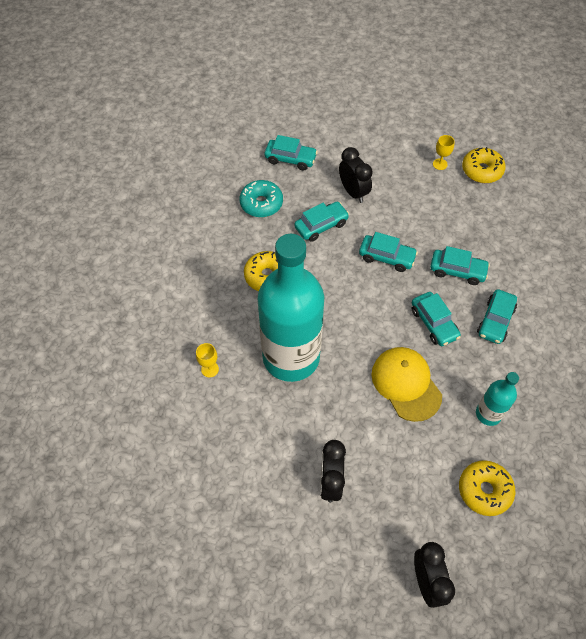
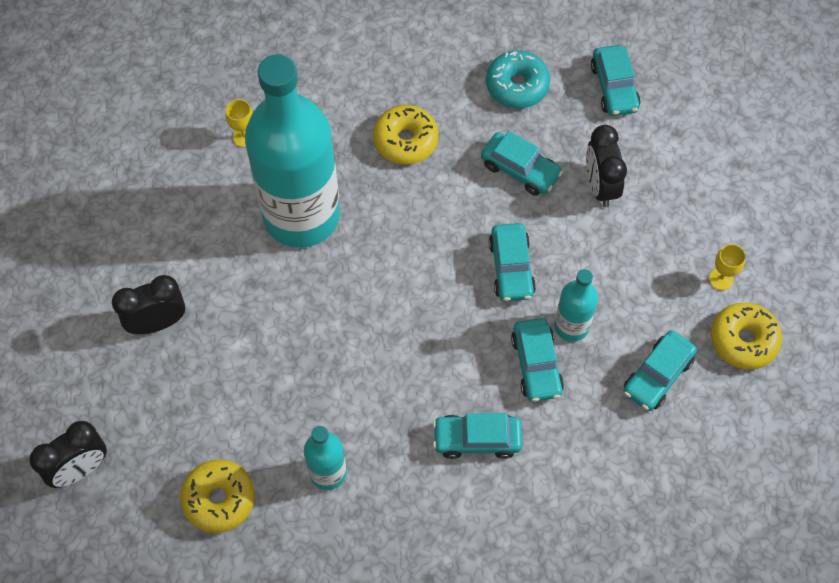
camera: 65 degrees right, 5 degrees up
(353, 192) = (600, 186): black clock -> black clock turned 135 degrees clockwise
(406, 384) = (325, 359): yellow cap -> none
(434, 323) = (434, 362): turquoise car -> turquoise car (657, 375)
(439, 243) = (571, 326): none -> turquoise bottle

